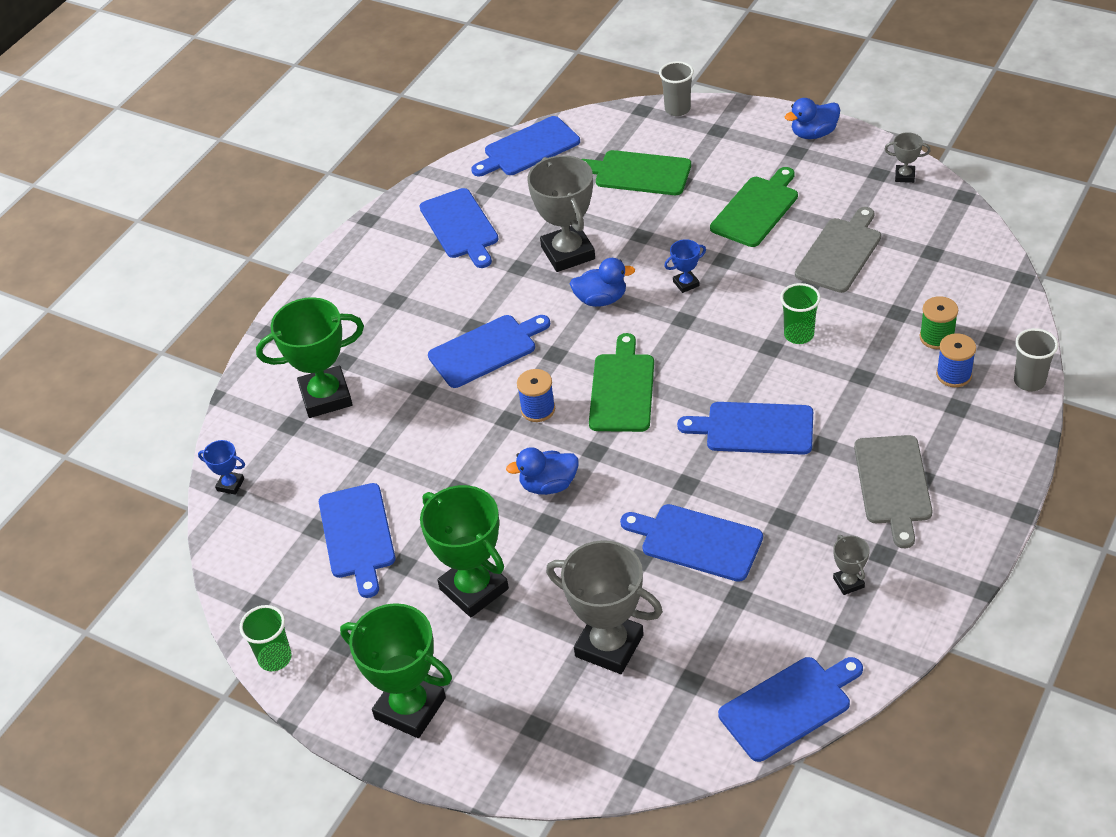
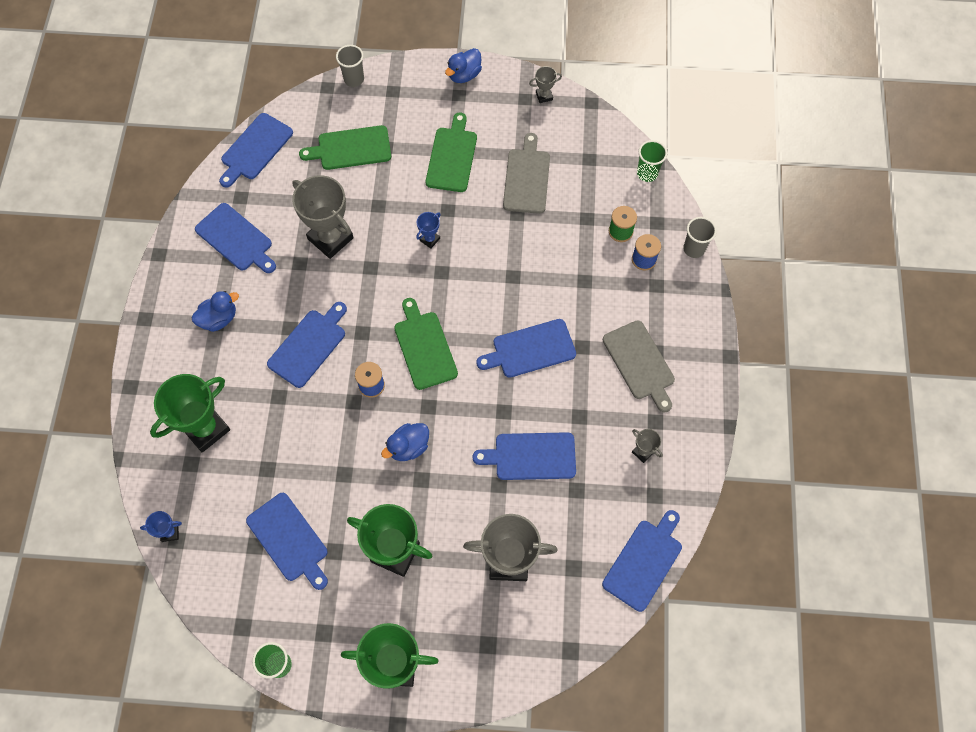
camera: 30 degrees left, 20 degrees up
(601, 299) = (374, 273): blue duck -> blue duck (219, 319)
(799, 335) = (527, 259): green cup -> green cup (647, 173)

